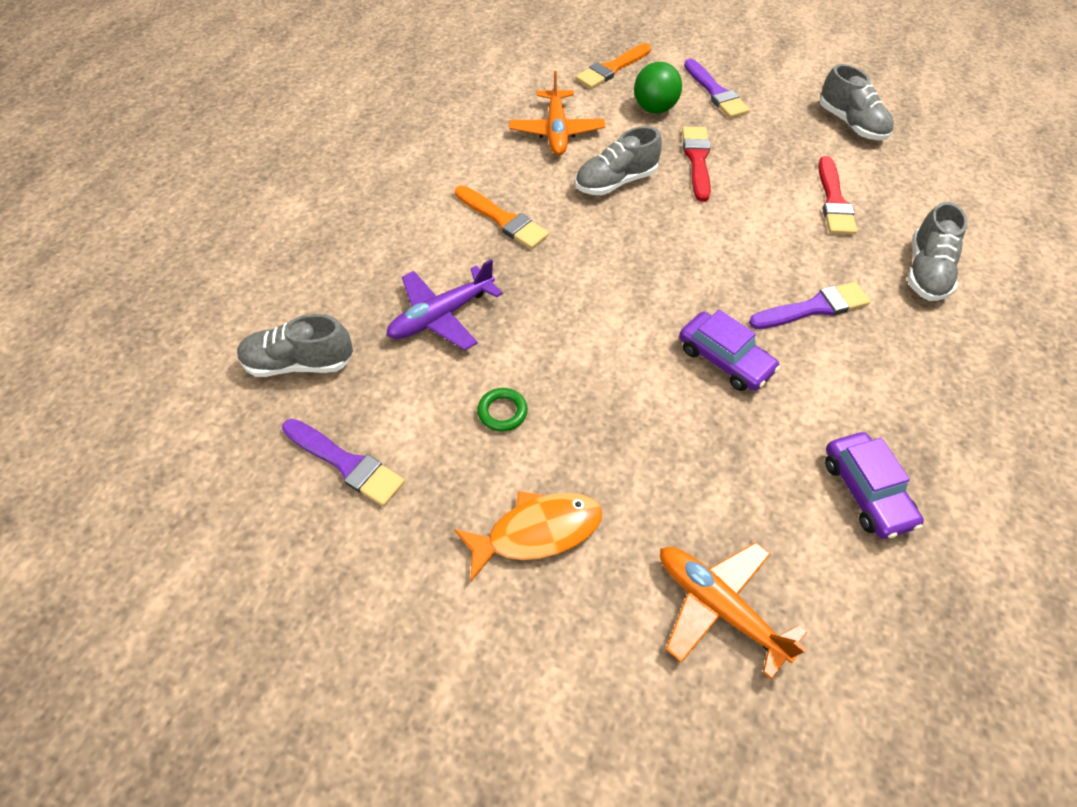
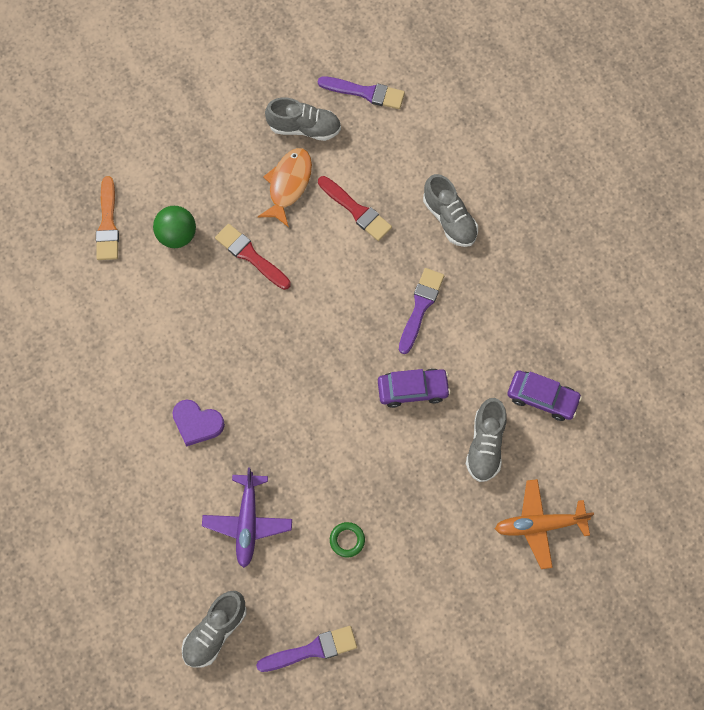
camera: 50 degrees left, 15 degrees up
(503, 219) = (197, 423): orange brush -> purple heart
(537, 532) = (434, 579): orange fish -> orange fish (288, 184)
(556, 131) = (141, 320): orange plane -> none
(615, 182) = (225, 324): grey shoe -> grey shoe (485, 445)
(715, 92) = (197, 180): purple brush -> purple brush (365, 92)

